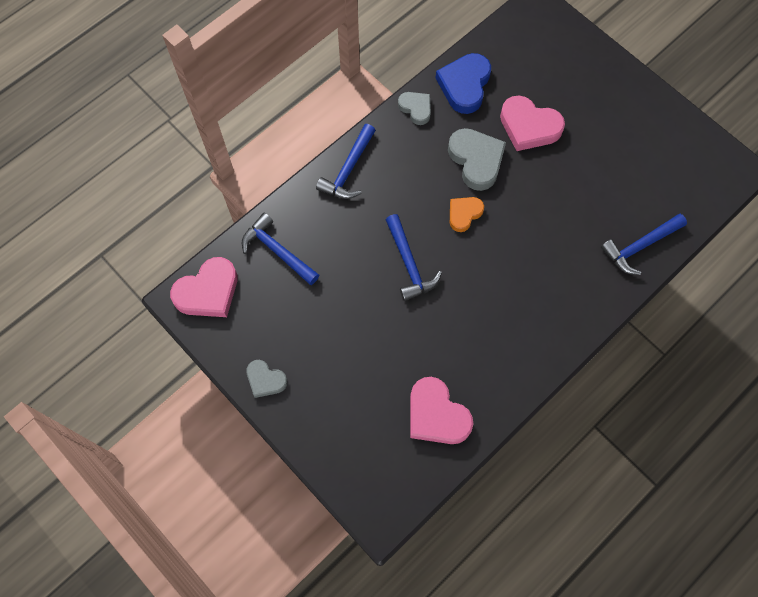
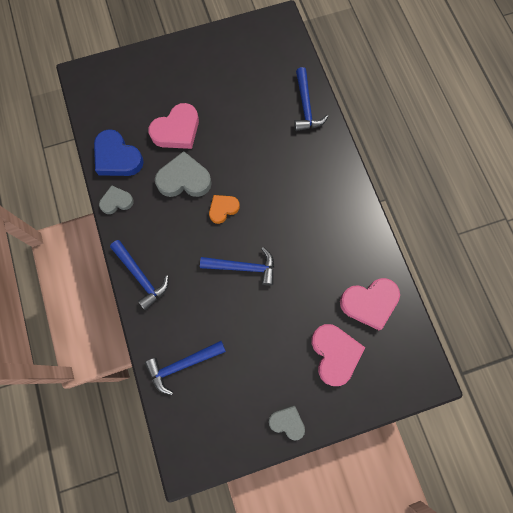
camera: 65 degrees left, 5 degrees up
(208, 292) = (190, 439): pink heart -> pink heart (334, 354)
(265, 380) = (287, 422): grey heart -> grey heart turned 120 degrees counterclockwise
(464, 214) = (223, 209): orange heart -> orange heart turned 75 degrees clockwise

